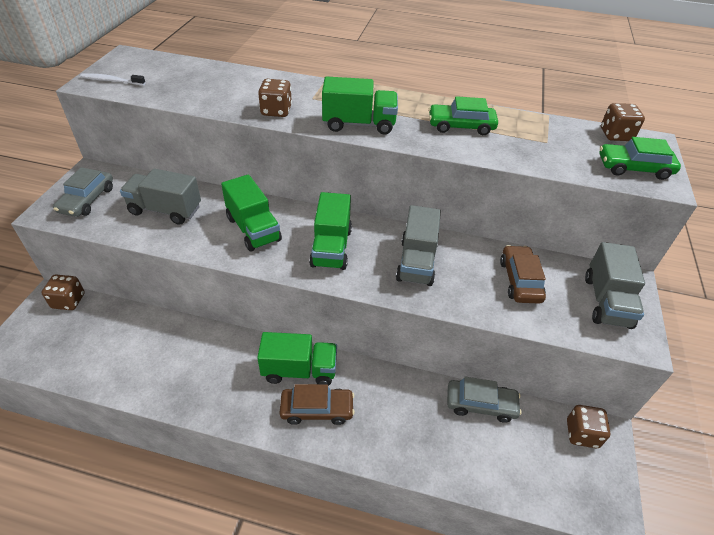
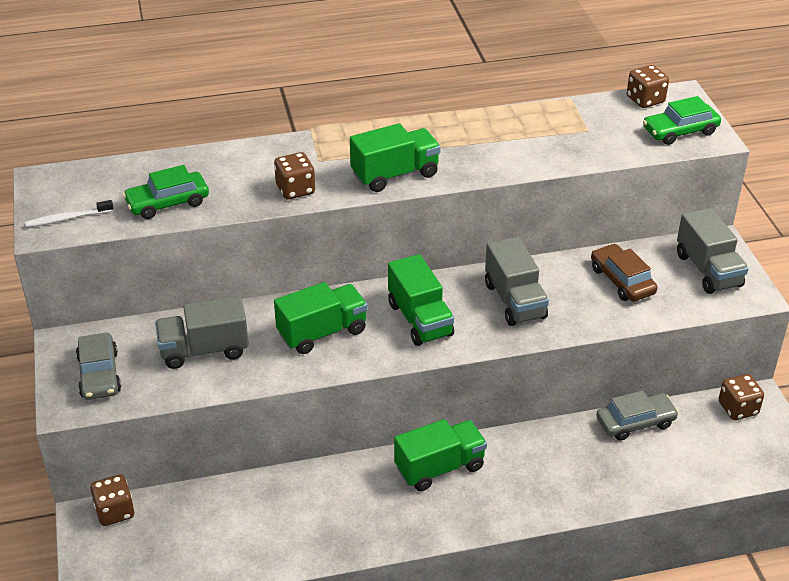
camera: 25 degrees left, 5 degrees down
(253, 229) = (322, 332): green truck -> green truck turned 60 degrees counterclockwise
(317, 409) = (485, 494): brown car -> none
(461, 126) = (496, 141): green car -> green car (167, 203)

